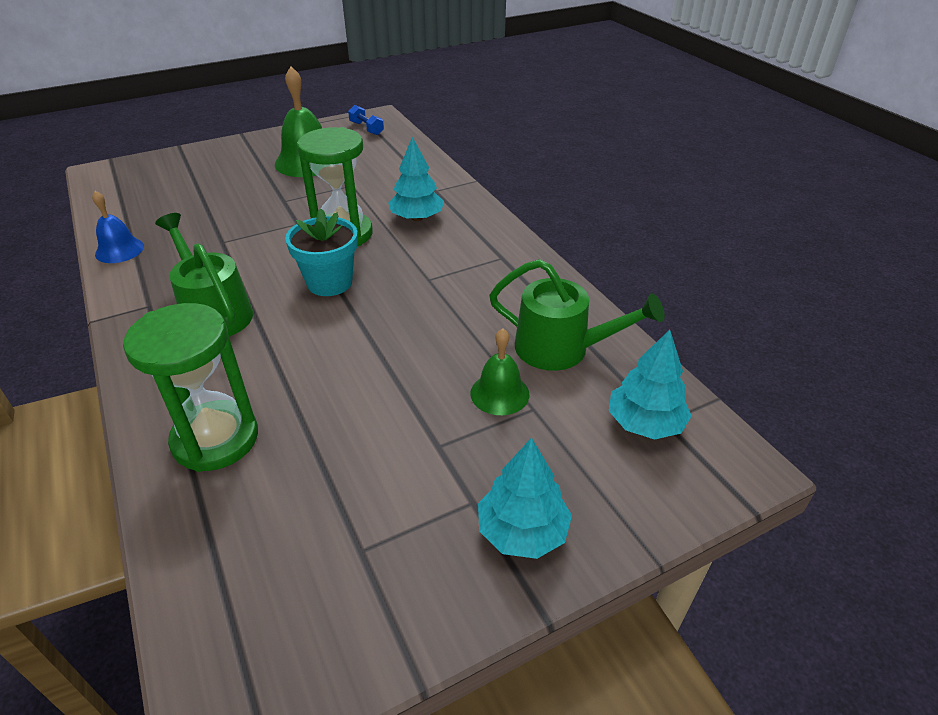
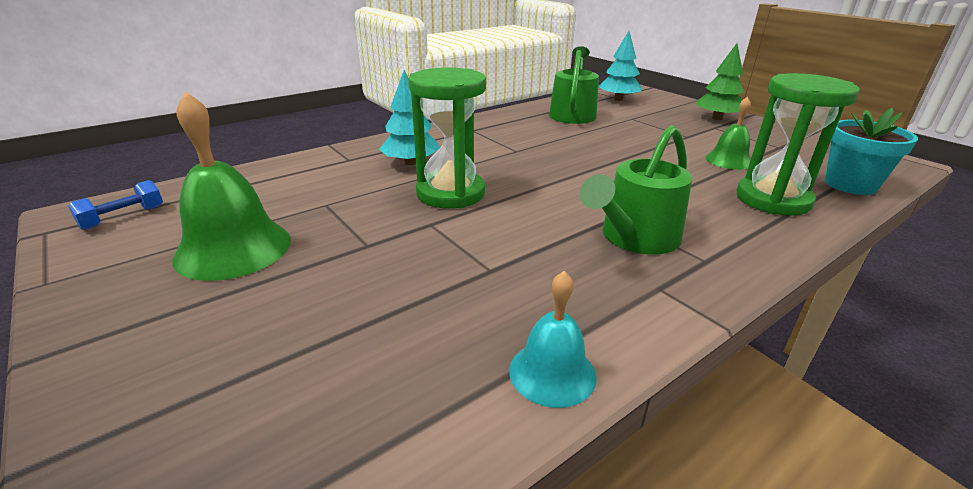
camera: 100 degrees left, 10 degrees down
(119, 250) = (552, 372): blue bell -> turquoise bell
(329, 283) = (545, 187): turquoise flower pot -> turquoise flower pot (850, 185)
(499, 393) = (628, 125): green bell -> green bell (728, 160)
(522, 531) = (717, 118): turquoise tree -> green tree

